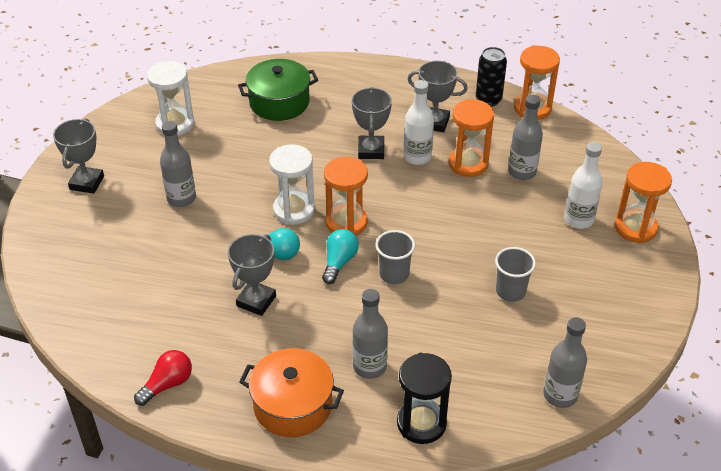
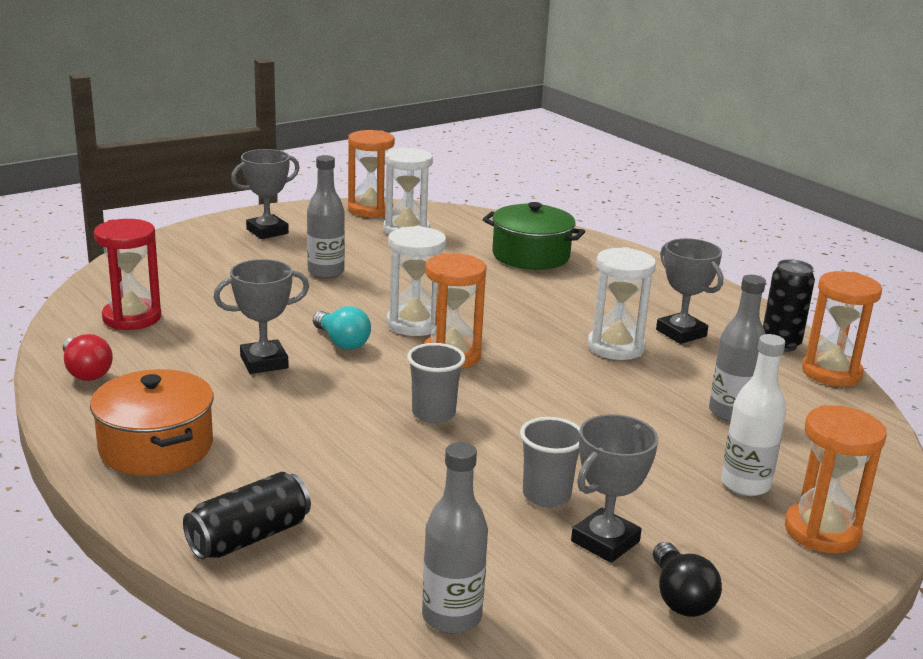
camera: 40 degrees right, 20 degrees down
(123, 322) = (132, 318): none -> red hourglass
(167, 384) = (86, 372): red light bulb -> red light bulb turned 60 degrees clockwise
(339, 262) = (392, 377): turquoise light bulb -> none
(369, 367) = (280, 464): grey bottle -> none
(371, 150) = (570, 321): grey trophy -> grey trophy (605, 541)
(417, 157) = (615, 347): white bottle -> white hourglass
(421, 423) = (249, 537): black hourglass -> black can
(468, 164) = (670, 377): orange hourglass -> orange hourglass (370, 209)
(627, 311) = (680, 597): none -> black light bulb

